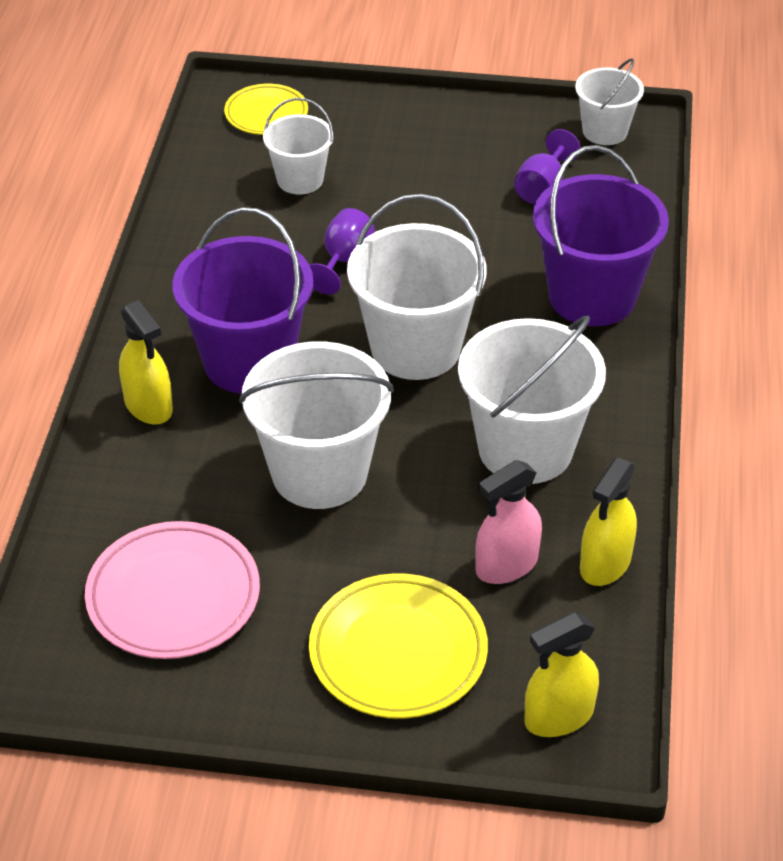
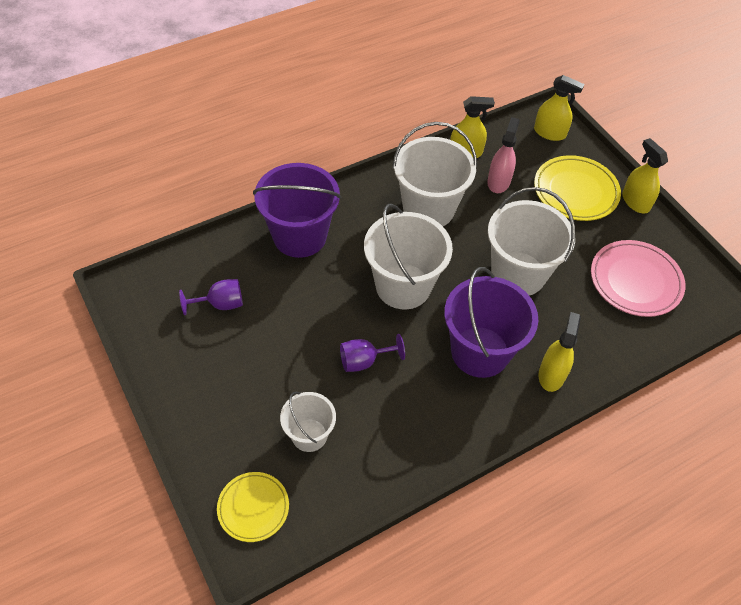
camera: 130 degrees left, 10 degrees up
(302, 720) = (635, 201): none -> yellow spray bottle
(506, 565) = (498, 182): pink spray bottle -> pink spray bottle turned 90 degrees counterclockwise
(605, 131) = (138, 303): white bucket -> none

